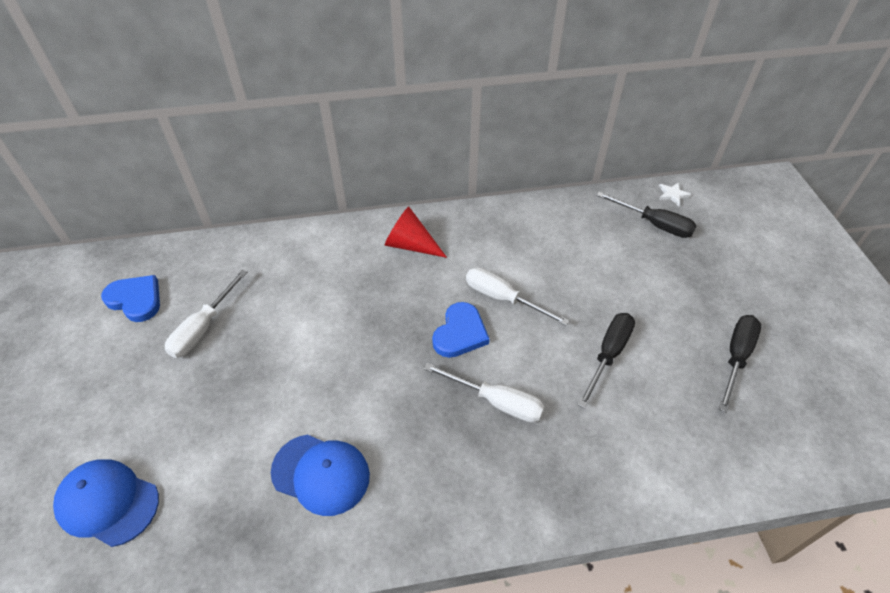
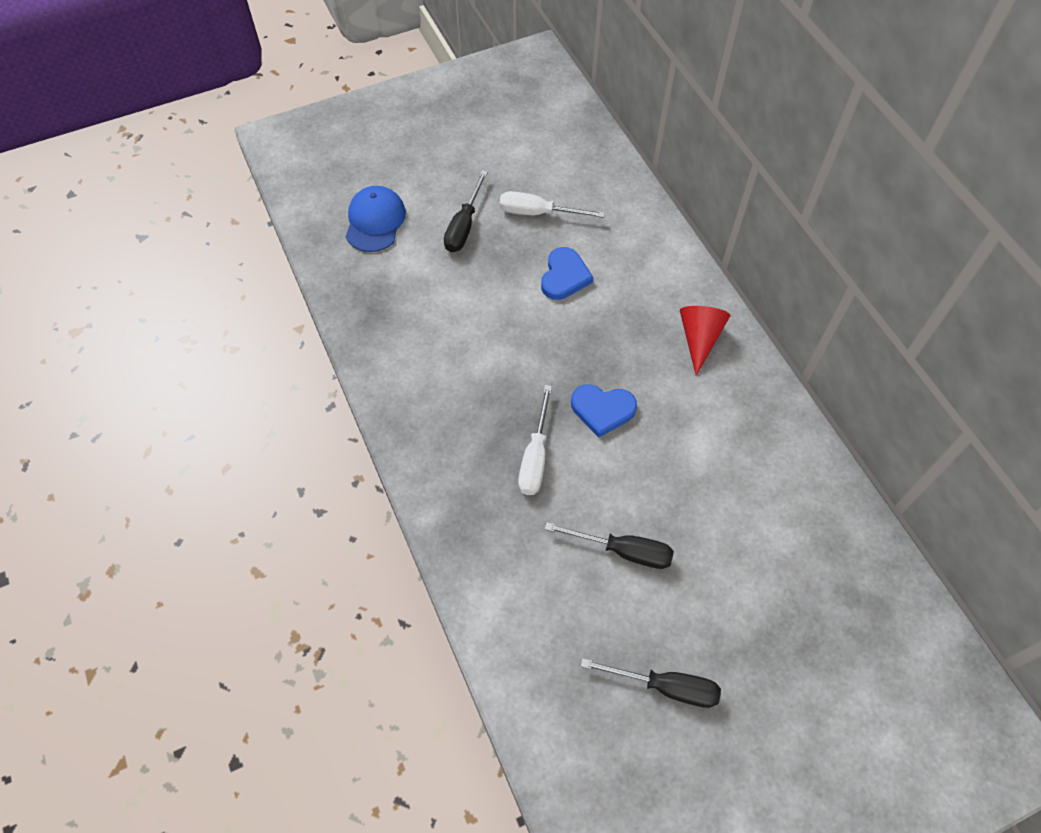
camera: 75 degrees right, 10 degrees up
(135, 300) = (550, 156): blue heart -> blue heart (564, 276)
(321, 474) = (430, 342): blue cap -> none
(503, 298) = (660, 439): white screwdriver -> none
(654, 224) = (845, 587): black screwdriver -> black screwdriver (464, 226)
(672, 194) = (915, 607): white star -> none

